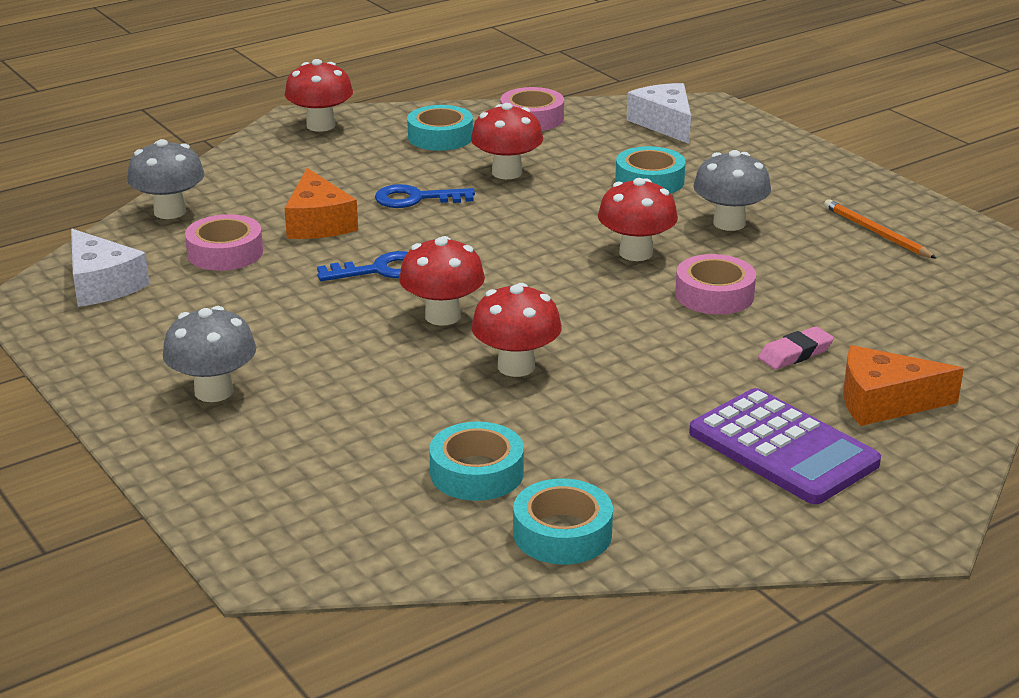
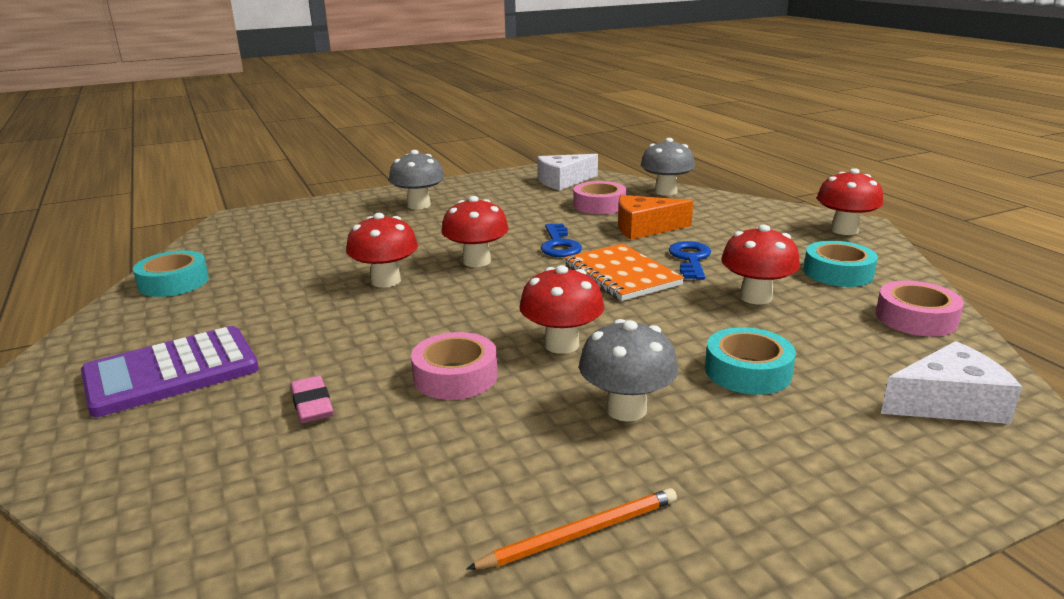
camera: 100 degrees right, 5 degrees down
(467, 232) = (621, 275): none -> orange notebook
(477, 473) = (266, 263): turquoise tape -> none
(884, 402) = (181, 442): orange cheese -> none

